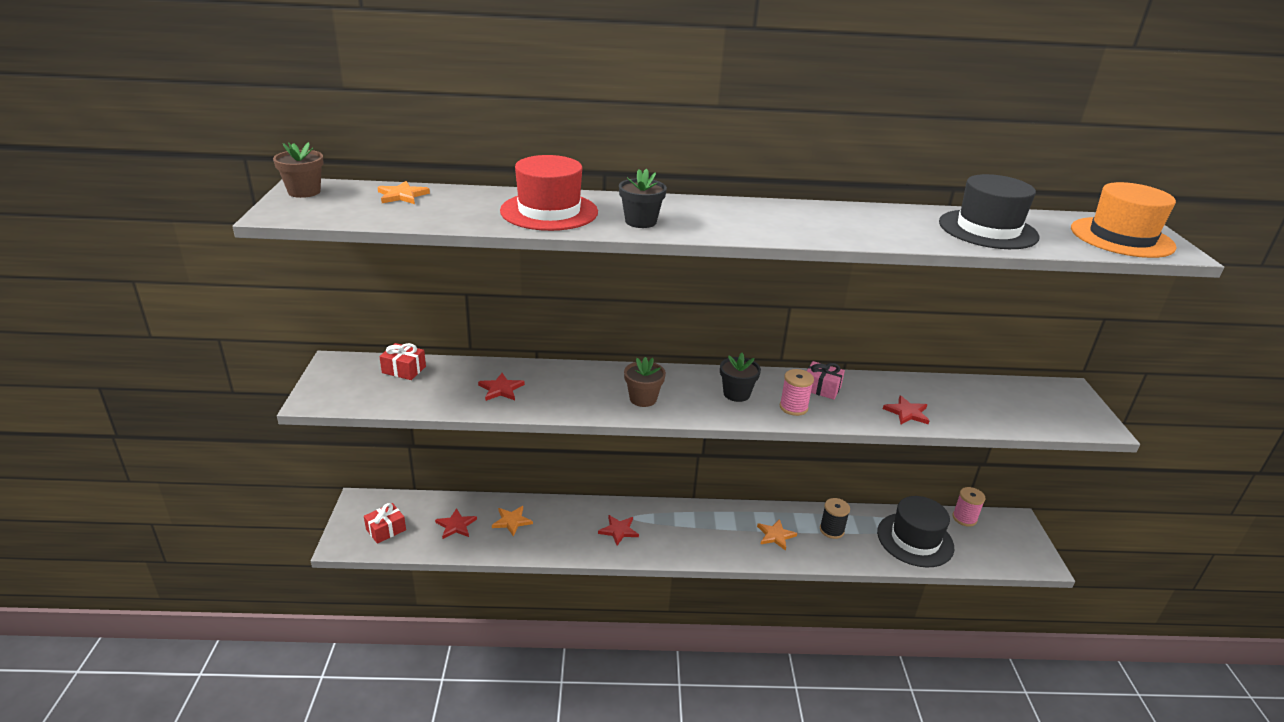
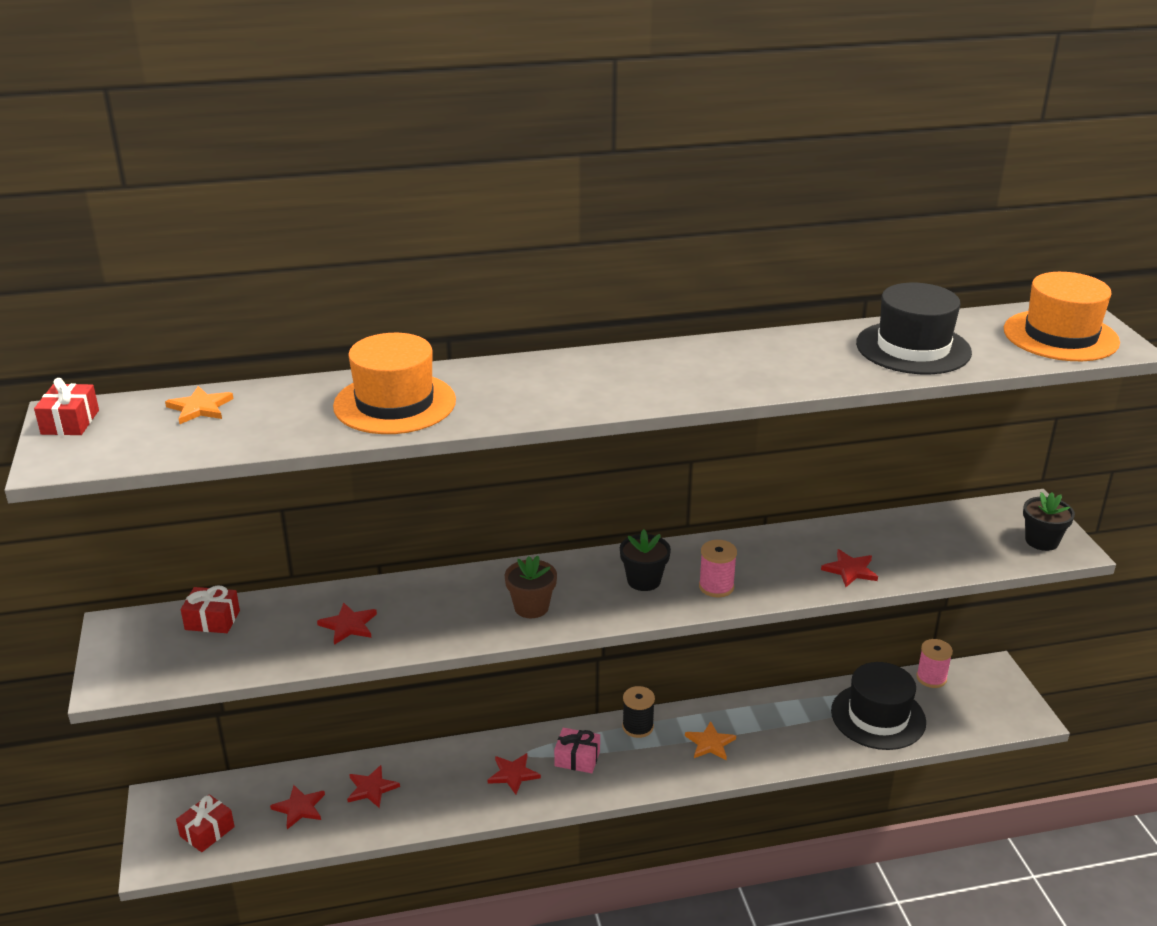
camera: 10 degrees left, 0 degrees up
(304, 192) = (70, 422): brown flower pot -> red gift
(512, 521) = (371, 788): orange star -> red star
(549, 211) = (395, 403): red hat -> orange hat
(640, 222) = (511, 401): black flower pot -> black flower pot (1041, 541)
(821, 388) = (743, 555): pink gift -> pink gift (577, 758)
(831, 530) = (776, 723): black spool -> black spool (637, 727)

